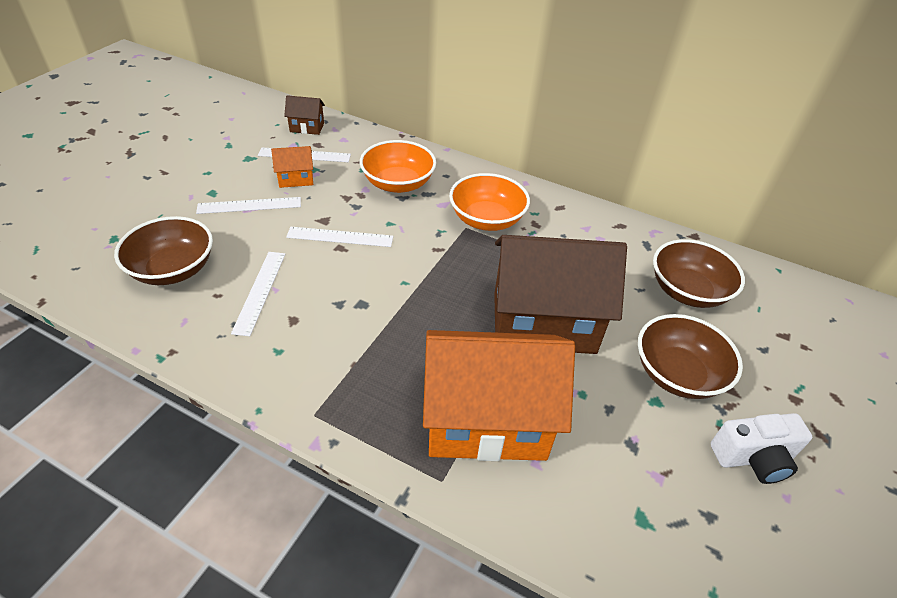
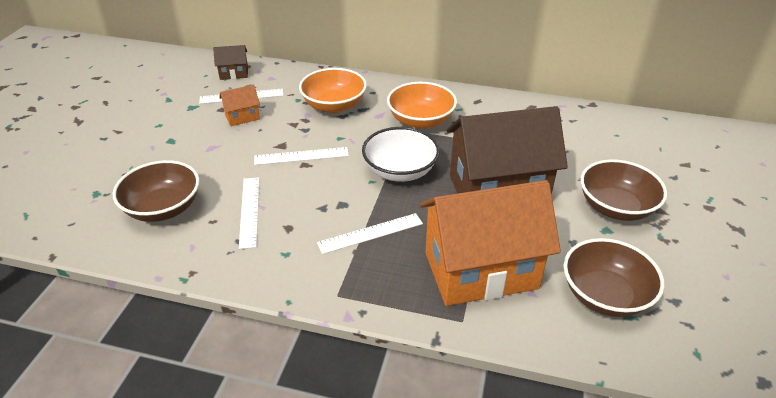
camera: 10 degrees left, 5 degrees down
(249, 205) = (210, 145): white ruler -> white ruler (370, 233)
(441, 276) = (400, 171): none -> white bowl
(687, 291) = (602, 146): brown bowl -> brown bowl (605, 295)
(753, 458) = (693, 254): white camera -> none

